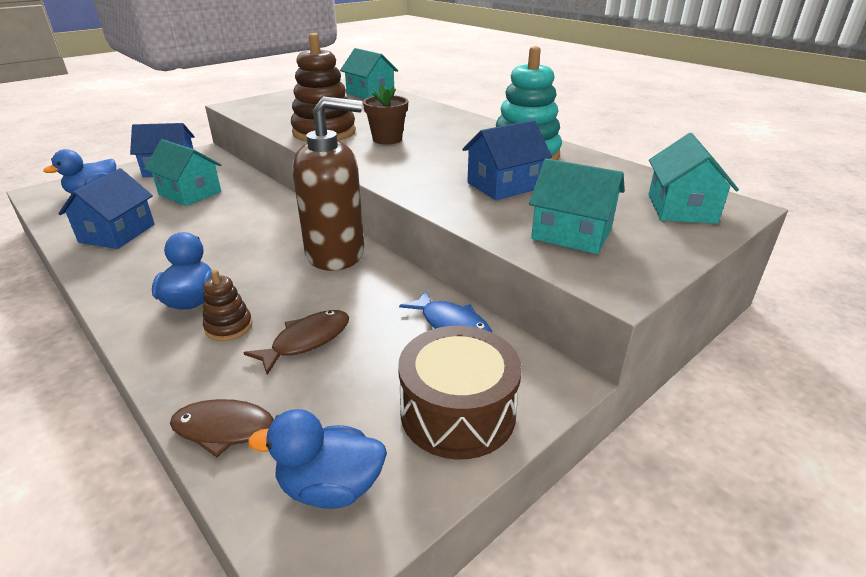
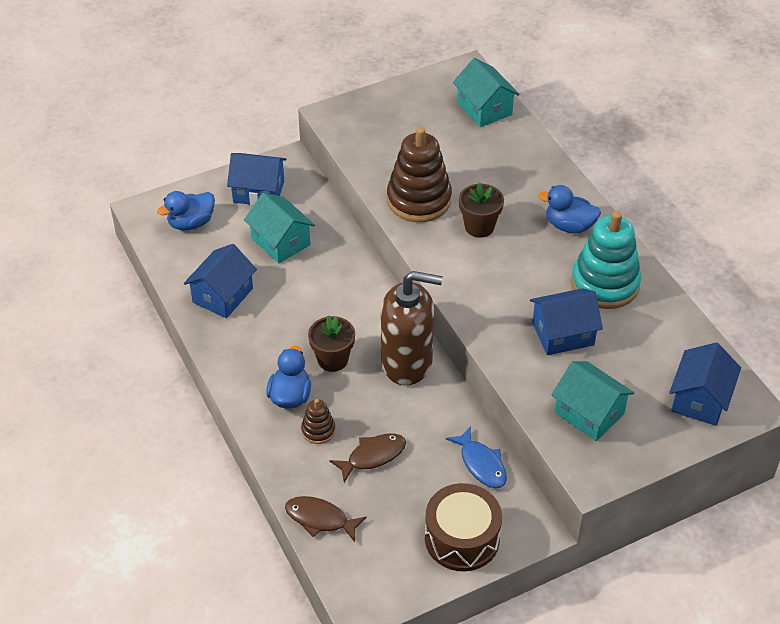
camera: 15 degrees right, 15 degrees up
(247, 263) = (332, 359): none -> brown flower pot
(330, 487) = (375, 569): blue duck -> blue duck (569, 226)
(681, 208) = (700, 399): turquoise house -> blue house

